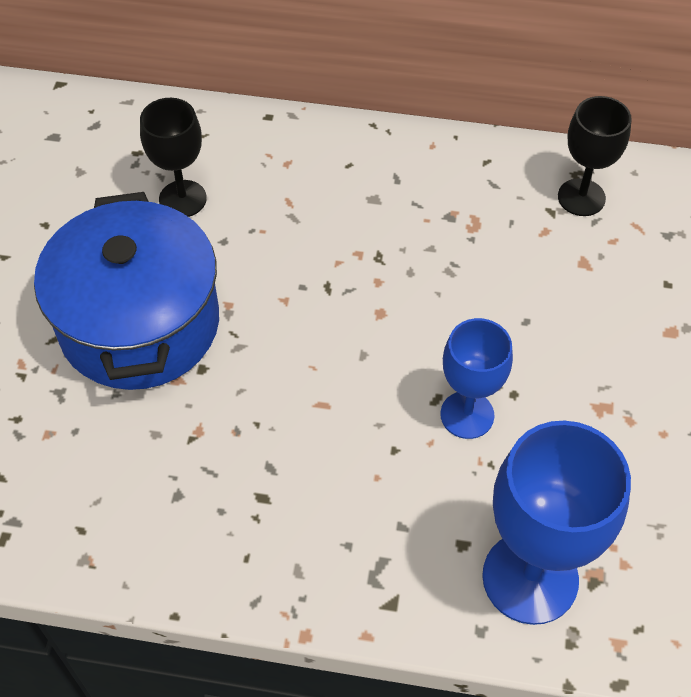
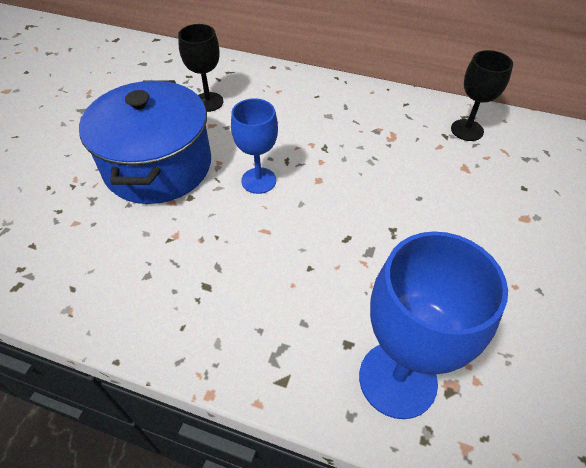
camera: 10 degrees right, 5 degrees down
(467, 415) = (367, 252): blue goblet -> blue goblet (258, 180)

